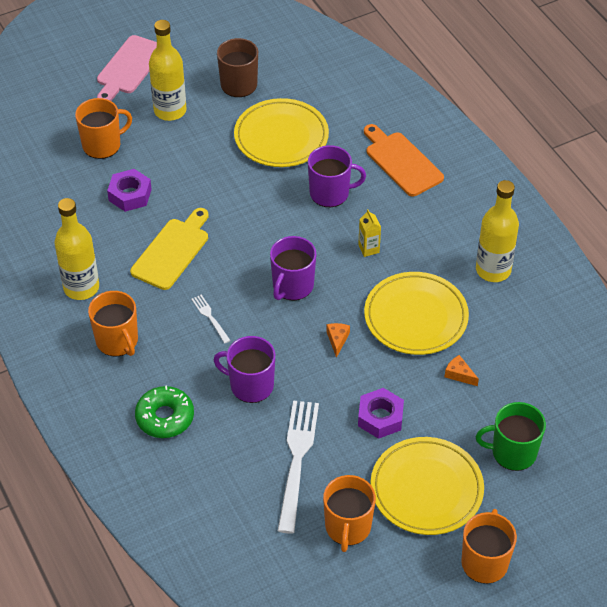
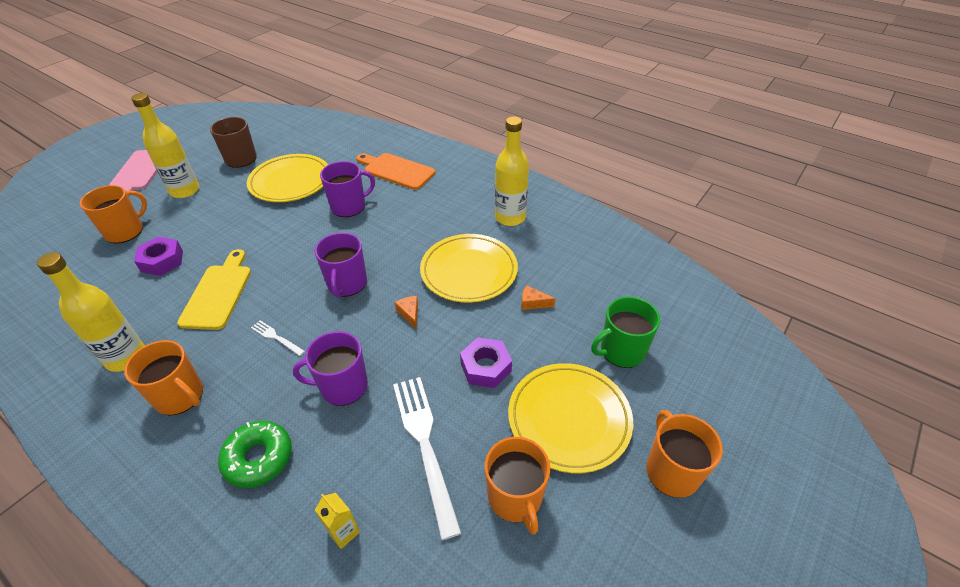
camera: 25 degrees left, 5 degrees down
(368, 249) = (401, 234): yellow carton -> yellow carton (343, 532)

